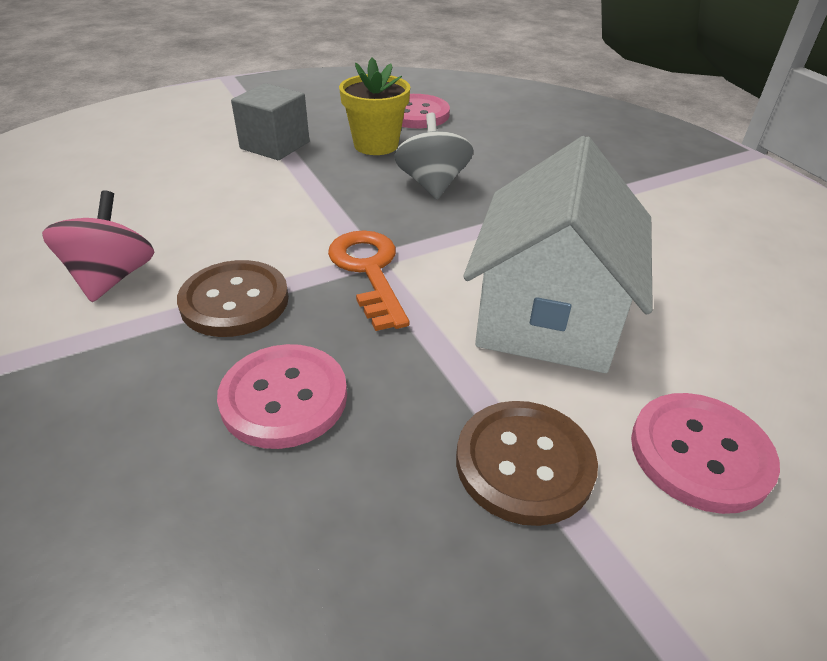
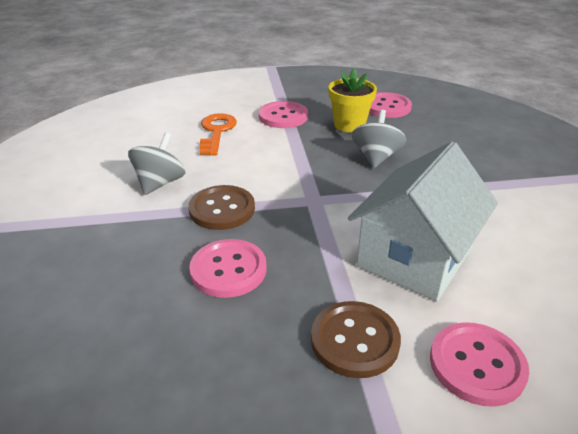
camera: 20 degrees right, 5 degrees down
(112, 277) = (160, 183): pink spinning top -> grey spinning top
(275, 145) = (283, 116): grey cube -> pink button
(368, 271) = (309, 206): orange key -> orange key (216, 132)

